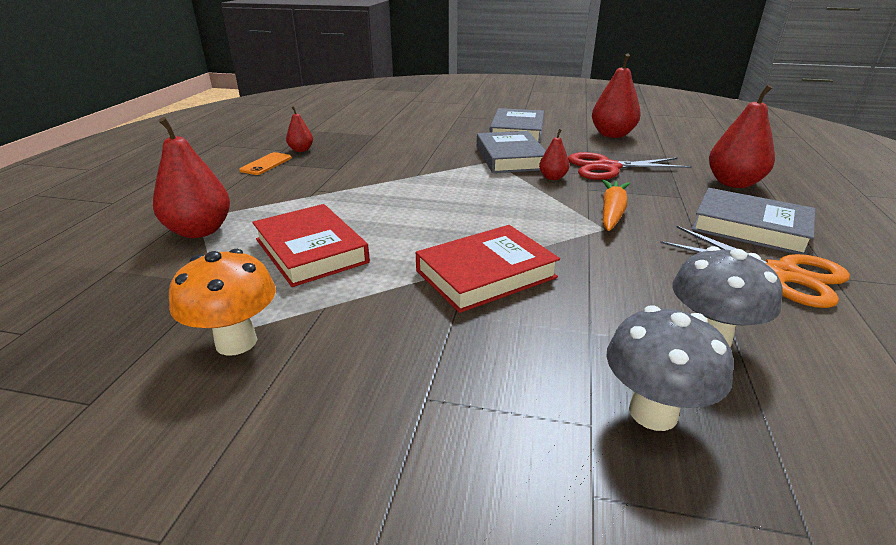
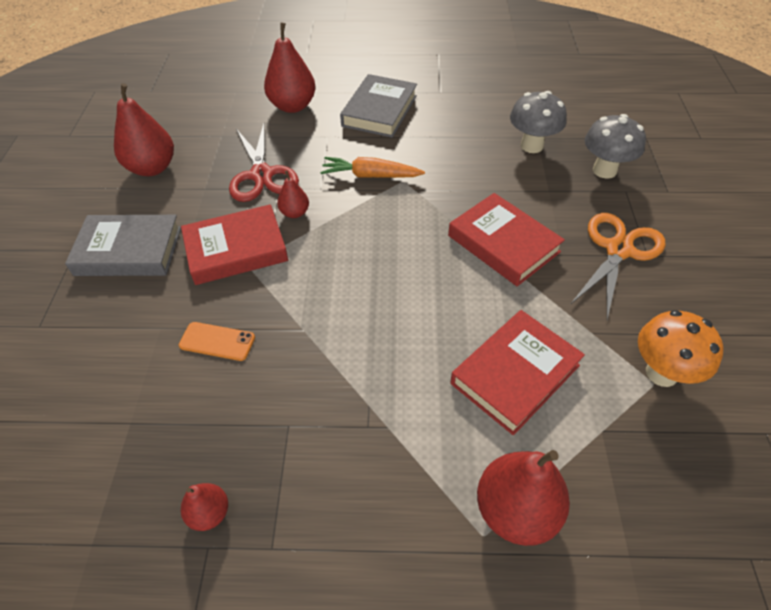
camera: 100 degrees left, 20 degrees up
(266, 164) = (281, 541): orange phone -> orange phone (217, 341)
(510, 158) = (236, 249): grey book -> red book
(781, 274) = (444, 109): orange scissors -> orange scissors (618, 250)

